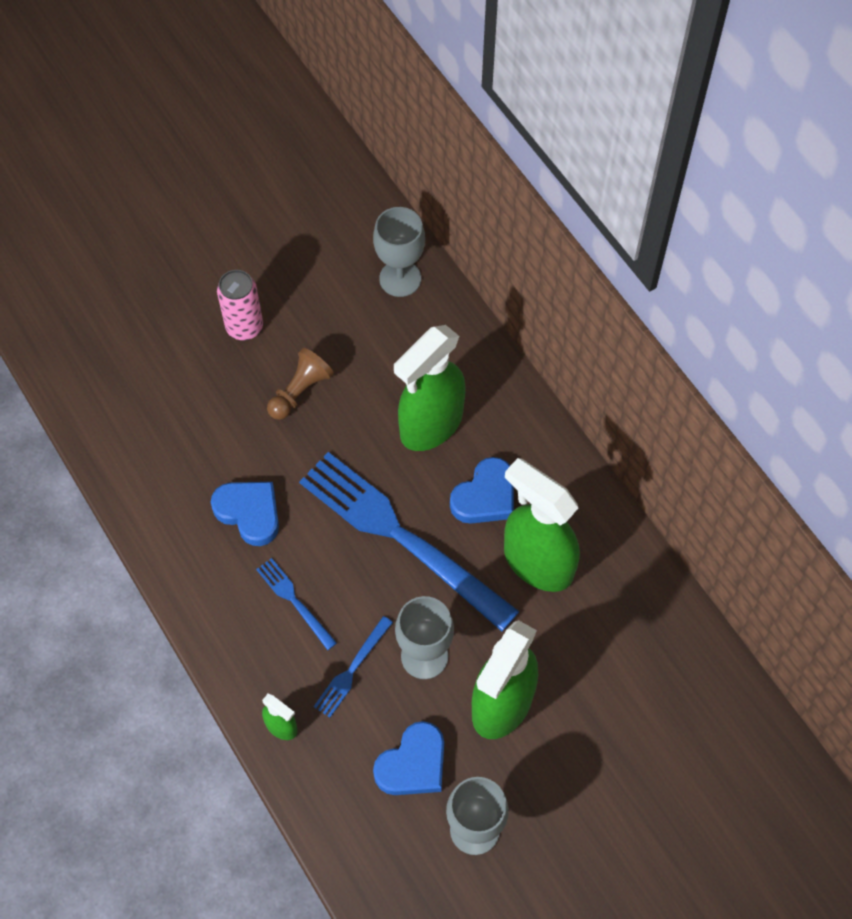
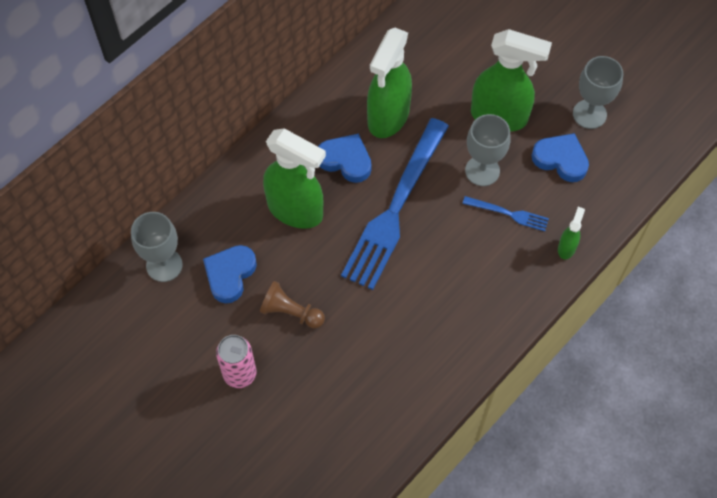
camera: 105 degrees left, 0 degrees up
(249, 513) = (409, 319): blue heart -> blue heart (230, 274)
(294, 601) = (470, 266): blue fork -> none

